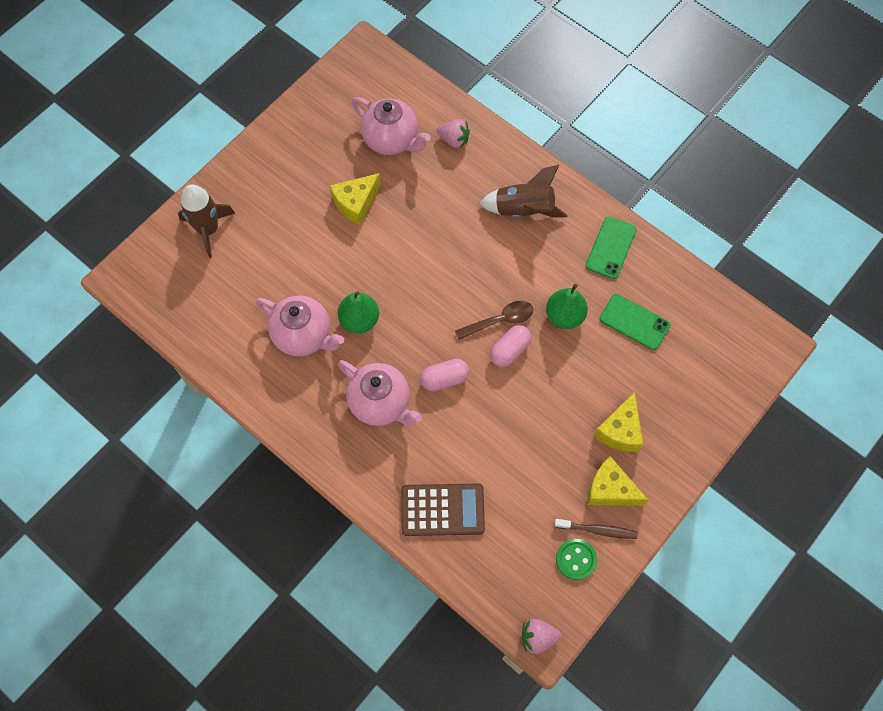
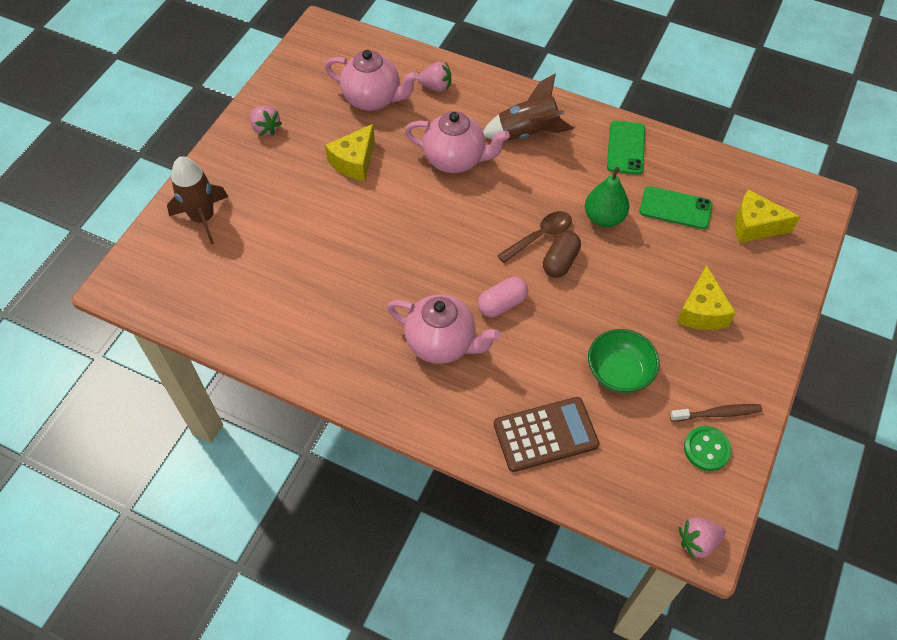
camera: 15 degrees left, 10 degrees down
(286, 149) = (265, 128): none -> pink strawberry
(303, 336) = (337, 297): pink teapot -> pink teapot (455, 160)
(359, 320) = (393, 268): green pear -> none
(510, 350) = (560, 262): pink capsule -> brown capsule
(525, 470) = (619, 372): none -> green bowl
(610, 490) = (714, 370): yellow cheese -> yellow cheese (755, 226)

